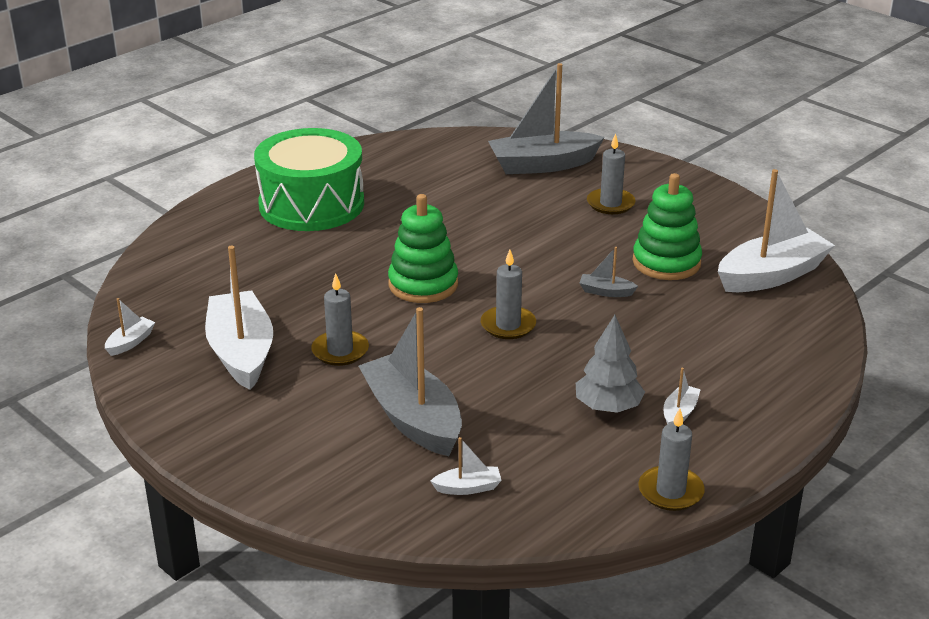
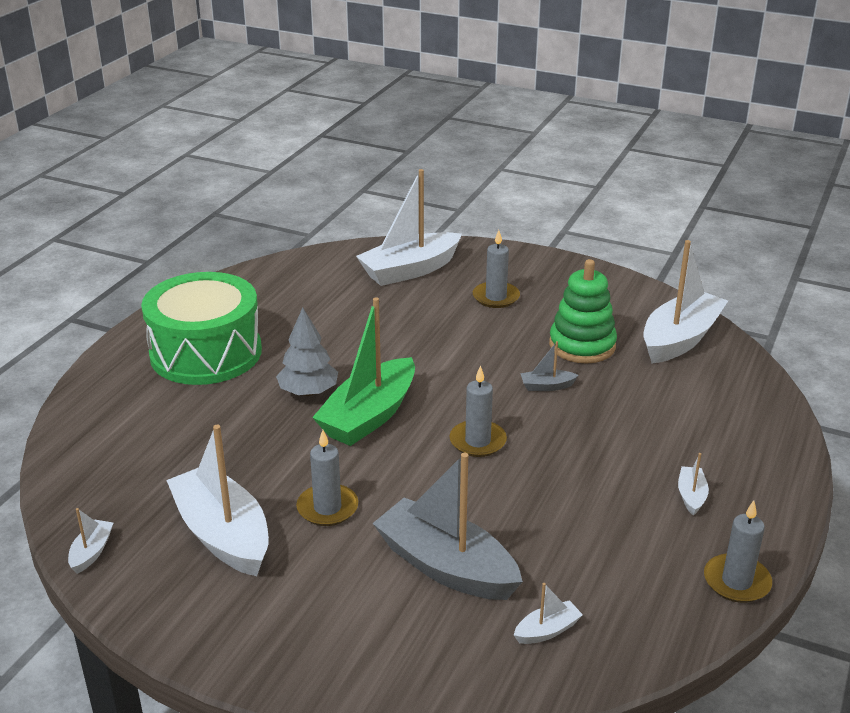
camera: 20 degrees left, 0 degrees up
(423, 284) = (369, 416): green stacking toy -> green boat
(542, 165) = (410, 270): grey boat -> white boat
(608, 407) = (624, 506): grey tree -> grey tree (308, 392)

